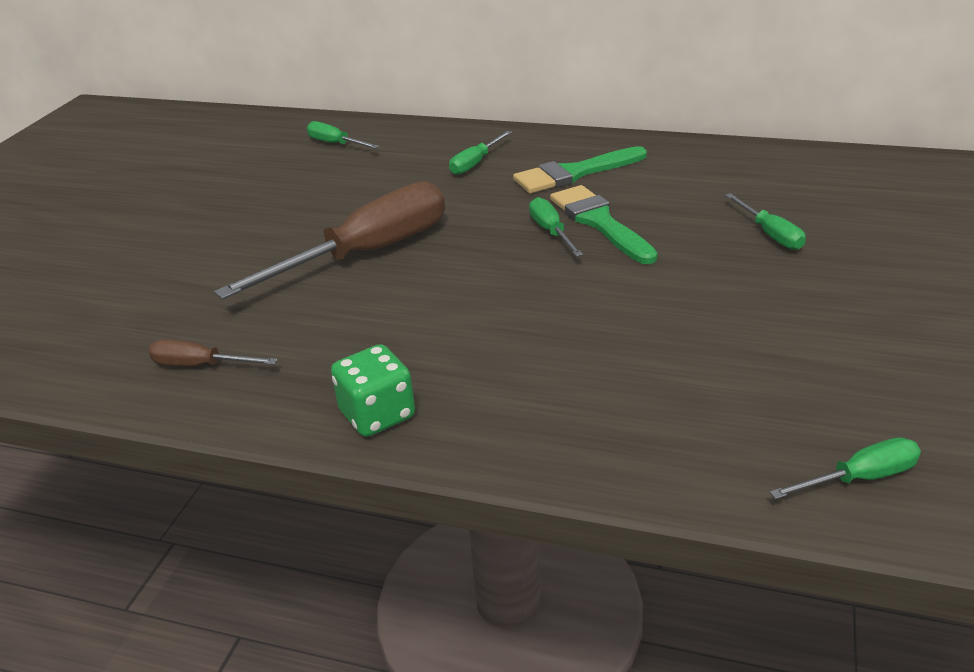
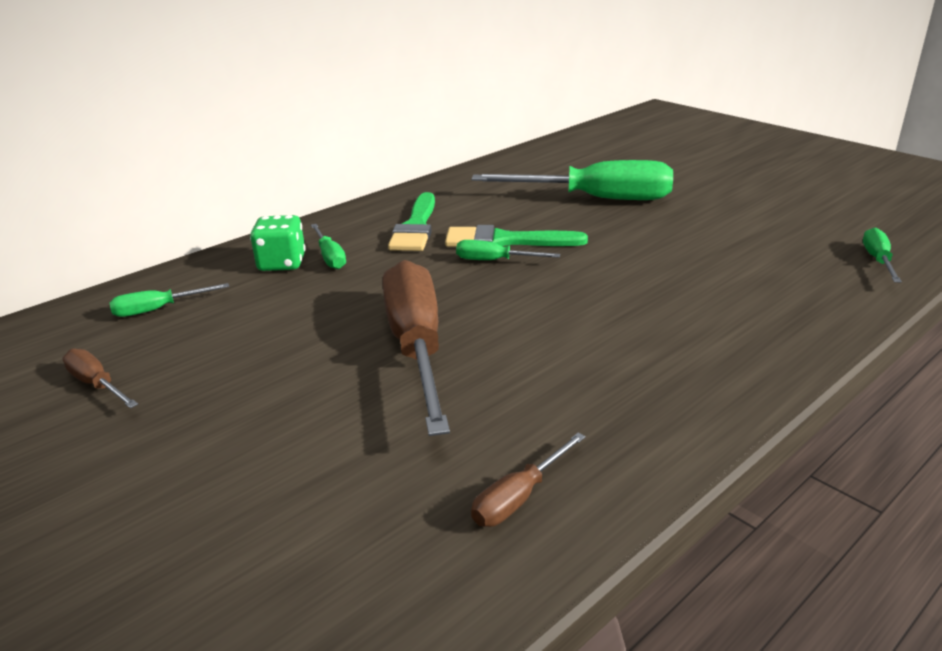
camera: 60 degrees left, 5 degrees down
(233, 170) = (97, 384): none -> brown screwdriver
(377, 415) = (695, 407): green dice -> green dice (282, 263)
(770, 234) = (595, 199): green screwdriver -> green screwdriver, size x2.22

